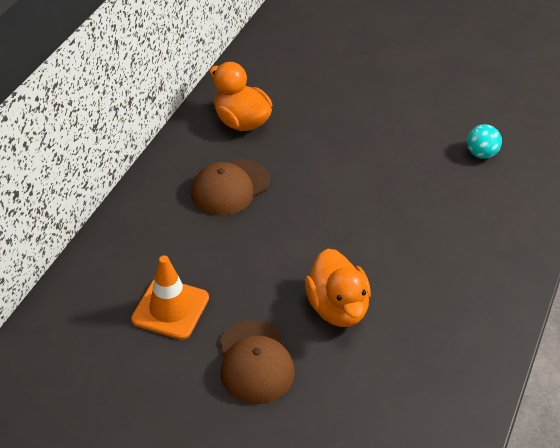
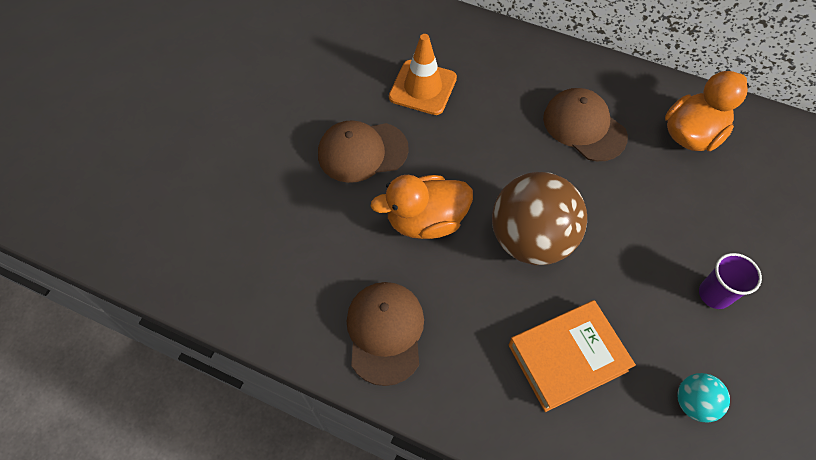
camera: 90 degrees right, 15 degrees up
(353, 233) = (531, 239): none -> brown ball
(393, 131) = (714, 294): none -> purple cup
(457, 339) = (385, 332): none -> brown cap
(459, 218) = (567, 358): none -> orange book

